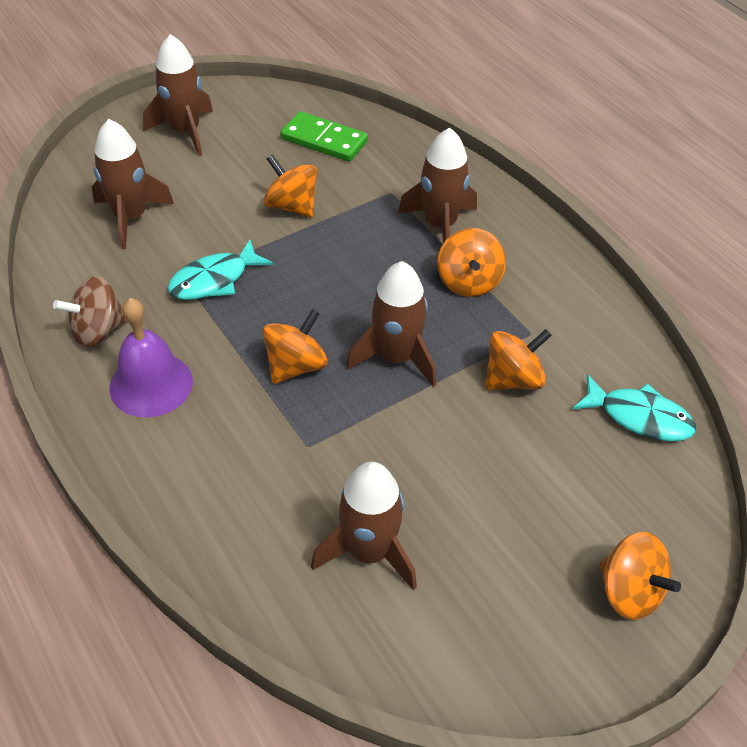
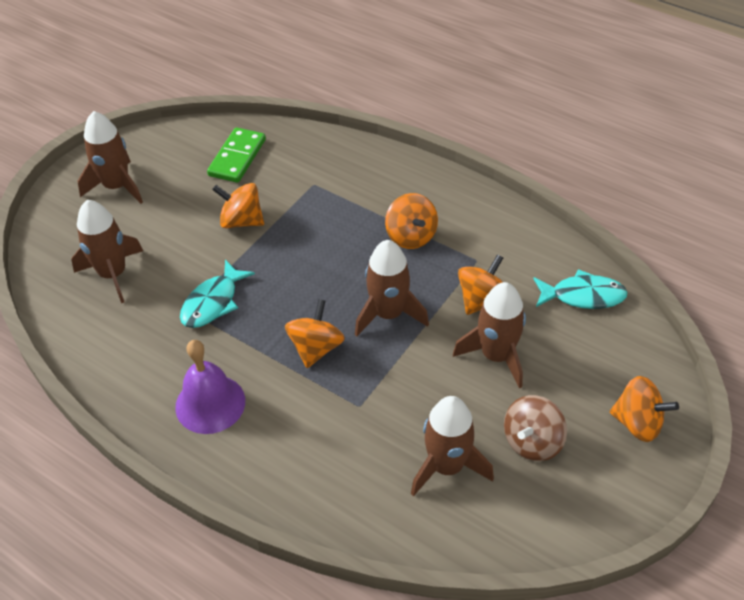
camera: 20 degrees left, 0 degrees up
(98, 331) = (141, 377): brown spinning top -> brown spinning top (532, 442)
(324, 140) = (237, 157): green domino -> green domino turned 75 degrees counterclockwise
(440, 225) = (366, 198): brown rocket -> brown rocket (496, 356)

